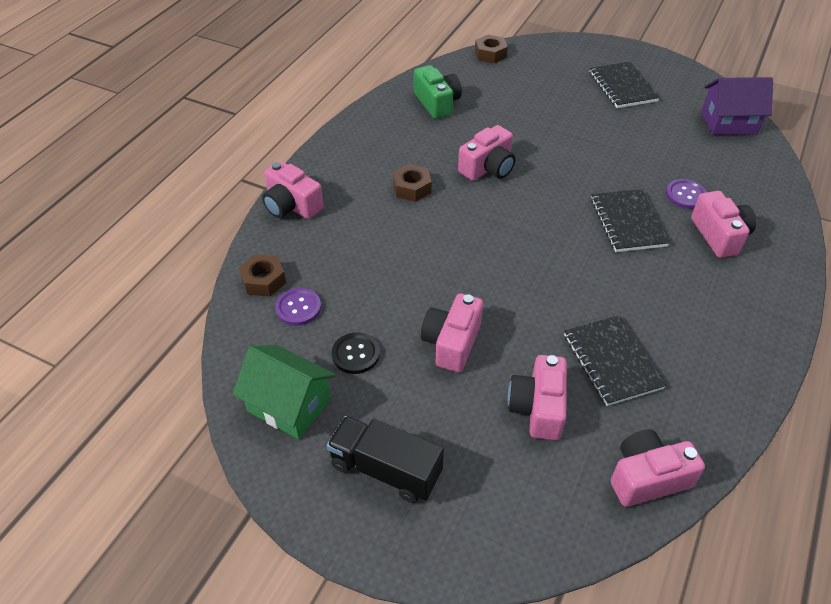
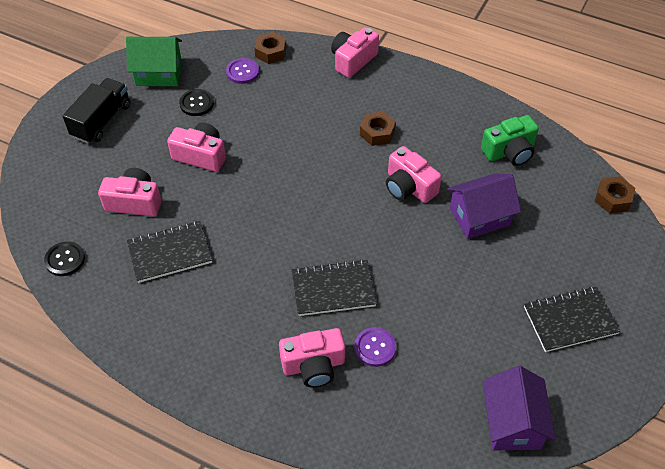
camera: 90 degrees right, 5 degrees up
(289, 405) = (159, 73): green house -> green house turned 60 degrees clockwise
(520, 126) = (479, 217): none -> purple house
(647, 478) = (65, 259): pink camera -> black button

